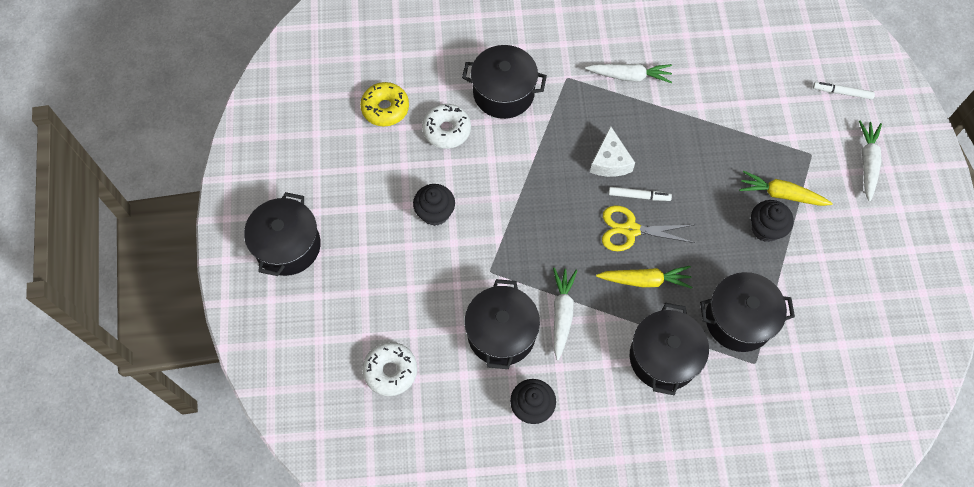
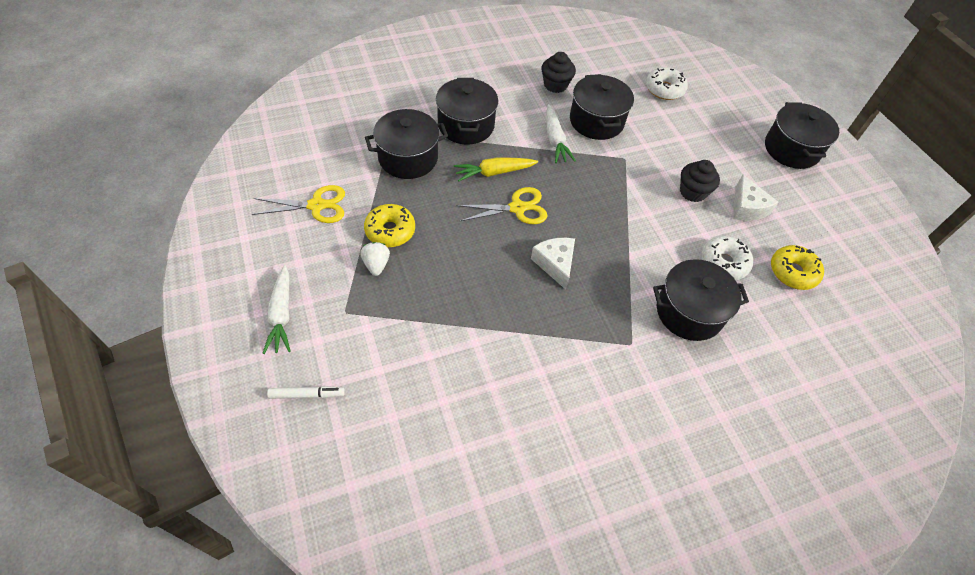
camera: 160 degrees right, 10 degrees down
(387, 183) = (747, 207): none -> white cheese
(629, 76) = (563, 360): white carrot -> none
(639, 196) = (517, 238): white marker -> none
(765, 229) = (390, 231): black cupcake -> yellow donut
(781, 194) = (376, 264): yellow carrot -> white strawberry
(840, 274) = (316, 205): none -> yellow scissors

